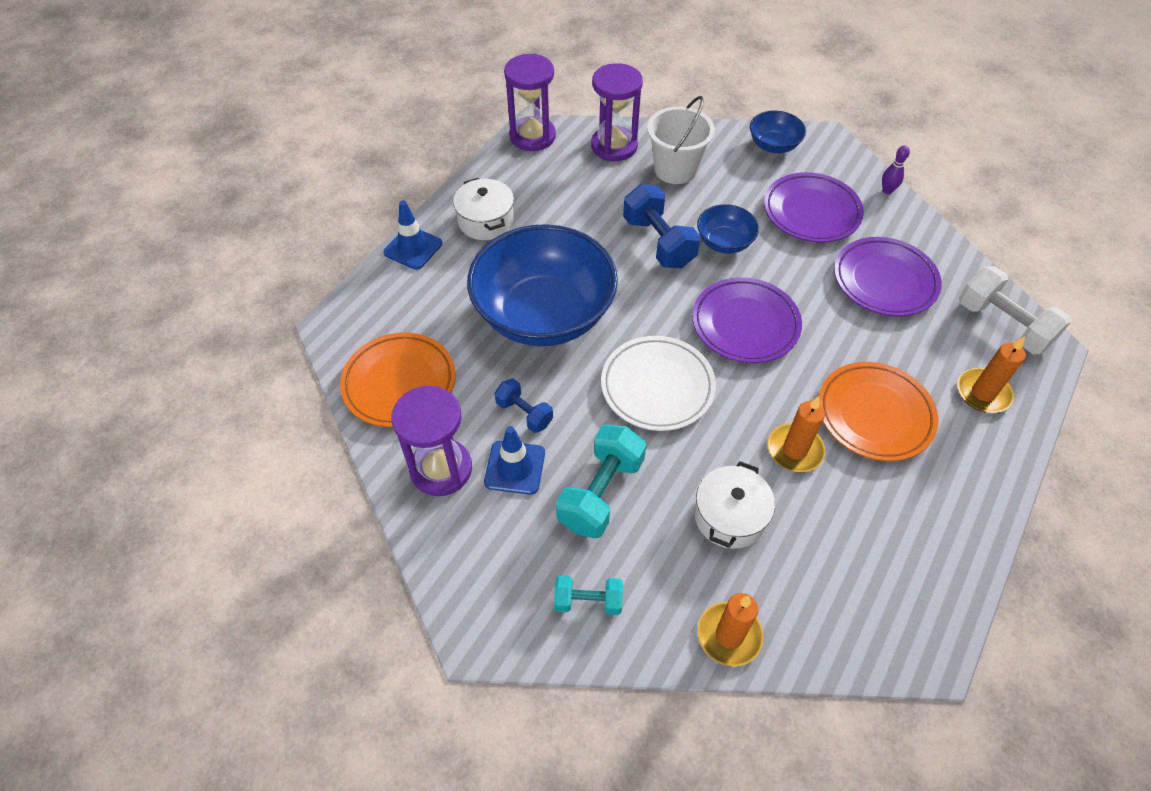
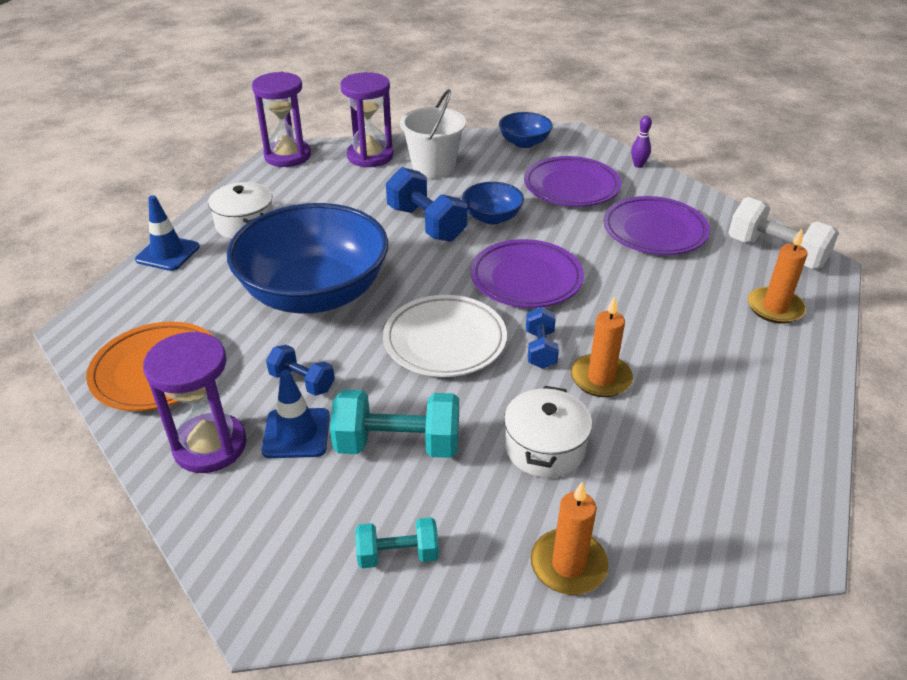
camera: 10 degrees left, 15 degrees down
(601, 493) = (398, 445): turquoise dumbbell -> turquoise dumbbell turned 75 degrees clockwise
(744, 409) = (540, 349): none -> blue dumbbell
(874, 414) = (674, 338): orange plate -> none

